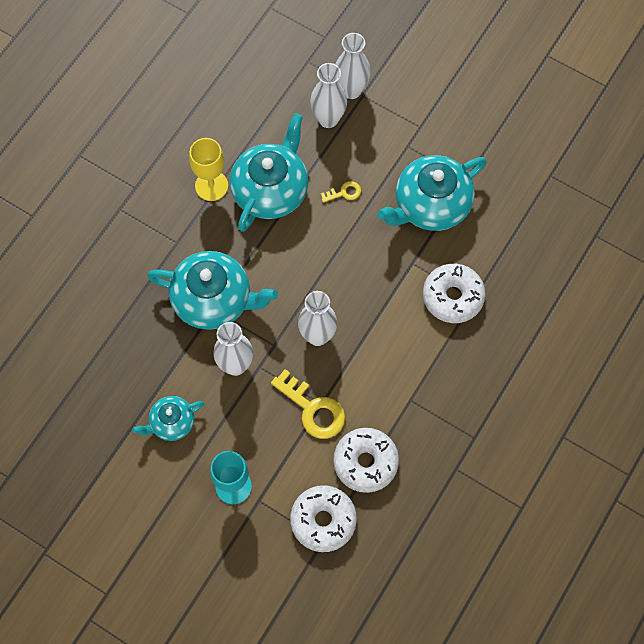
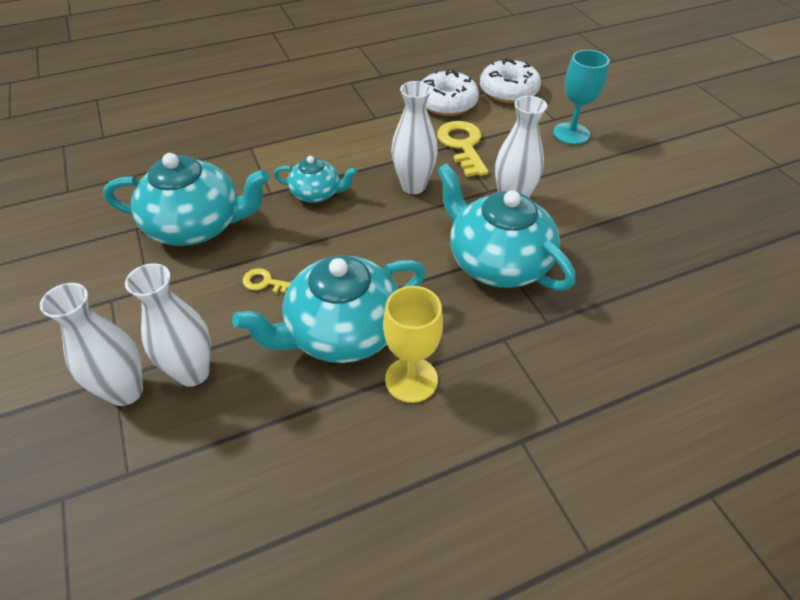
camera: 145 degrees left, 20 degrees down
(171, 422) = (606, 192): turquoise teapot -> turquoise teapot (316, 193)
(453, 297) = (266, 155): white donut -> none

